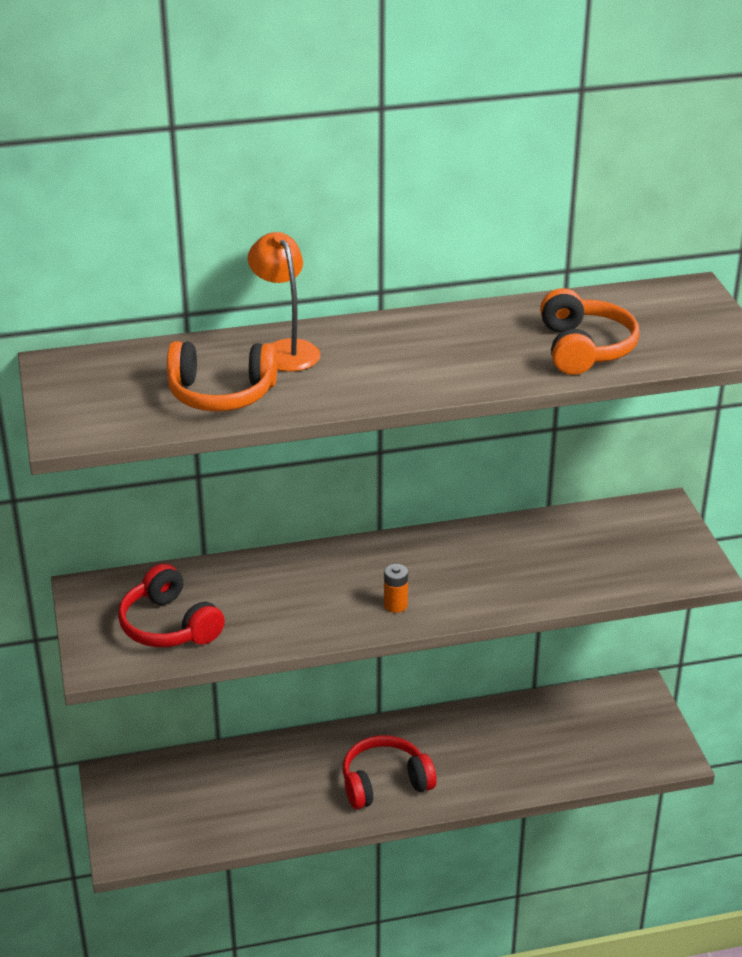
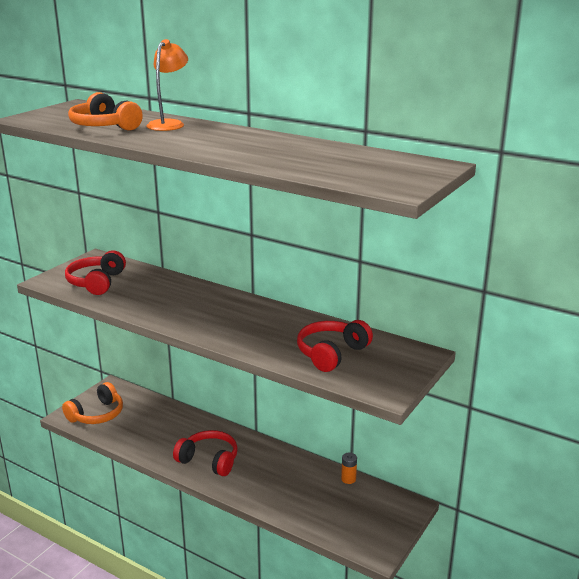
camera: 45 degrees right, 10 degrees down
(395, 605) = (197, 322): orange battery -> orange battery (348, 479)
(584, 348) = (308, 163): orange headphones -> orange headphones (97, 414)
(589, 559) = (331, 353): none -> red headphones

